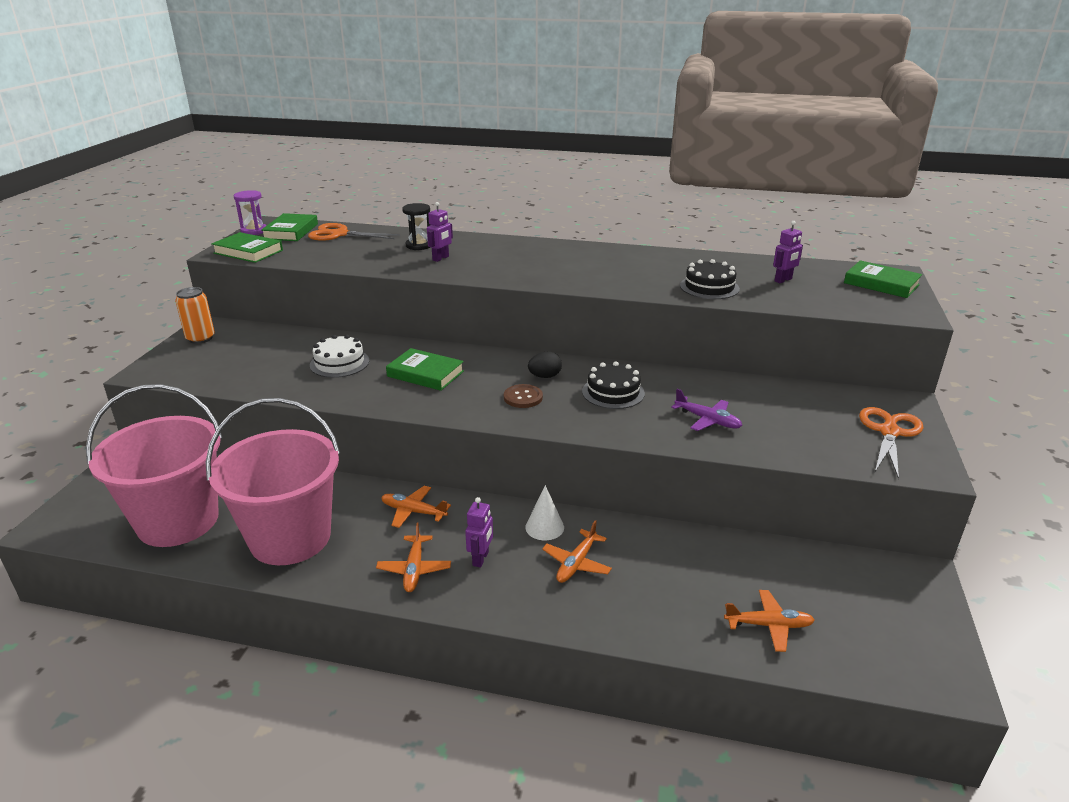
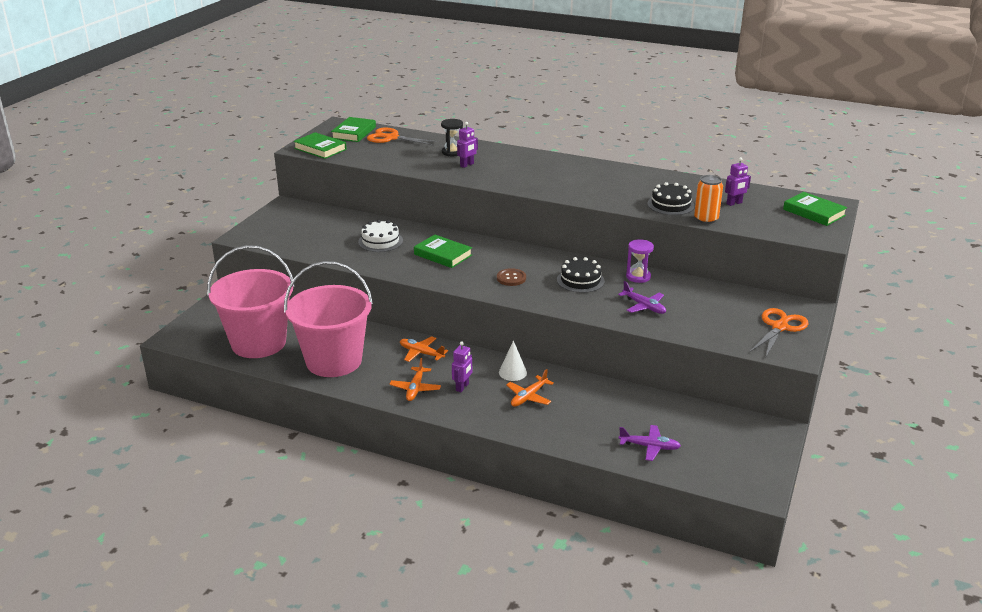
camera: 10 degrees right, 0 degrees up
(200, 338) = (279, 214): orange can -> orange can (706, 219)
(254, 231) = (325, 130): purple hourglass -> purple hourglass (638, 277)
(545, 376) = (532, 264): black egg -> none
(768, 625) = (649, 447): orange plane -> purple plane

